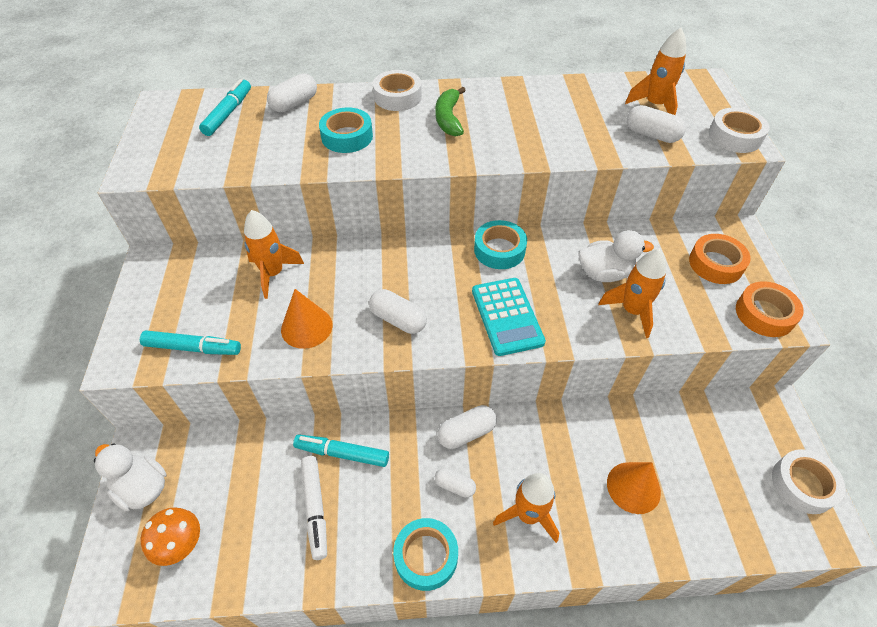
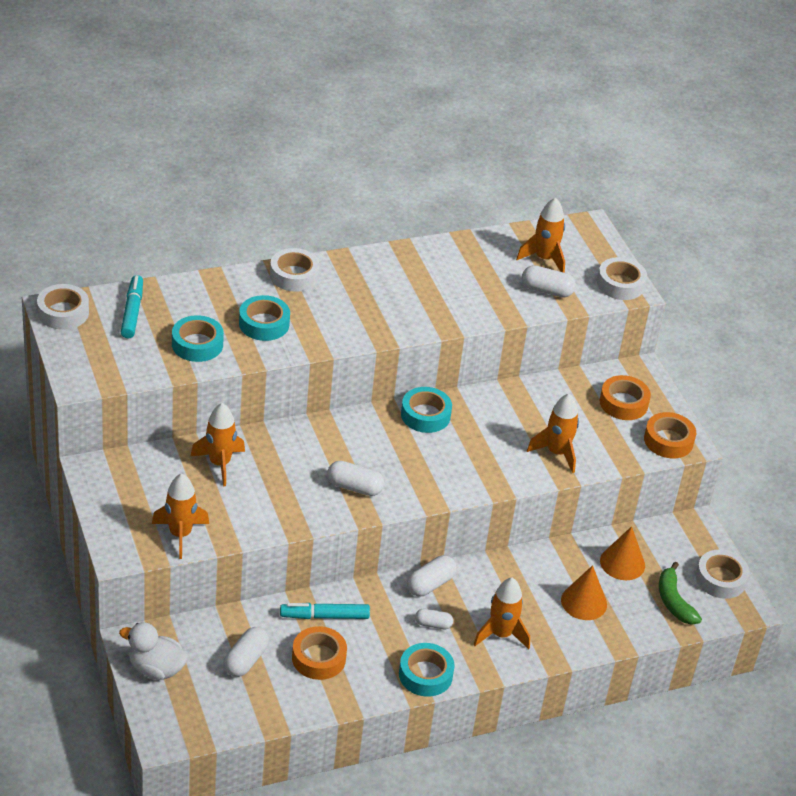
camera: 20 degrees left, 10 degrees down
(166, 107) = (63, 312): none -> white tape
(180, 544) = (214, 700): orange mushroom -> none
(193, 348) = (180, 534): turquoise marker -> orange rocket
(271, 149) = (197, 344): none -> turquoise tape
(294, 103) = (193, 294): white capsule -> white capsule (245, 660)
(306, 327) = (274, 504): orange cone -> orange cone (622, 563)
(315, 508) = (318, 658): white marker -> orange tape
(448, 119) = (354, 294): green banana -> green banana (674, 601)
(507, 316) = (449, 472): turquoise calculator -> none
(604, 273) = (526, 424): white duck -> none

